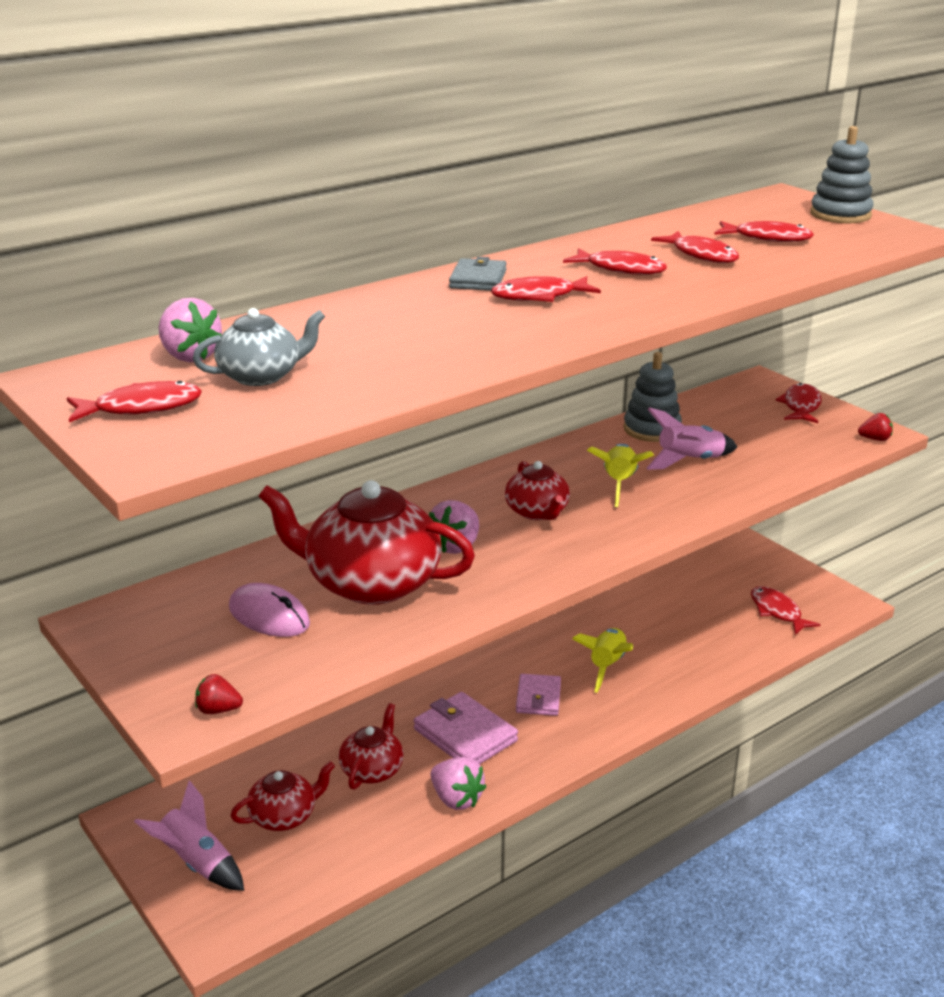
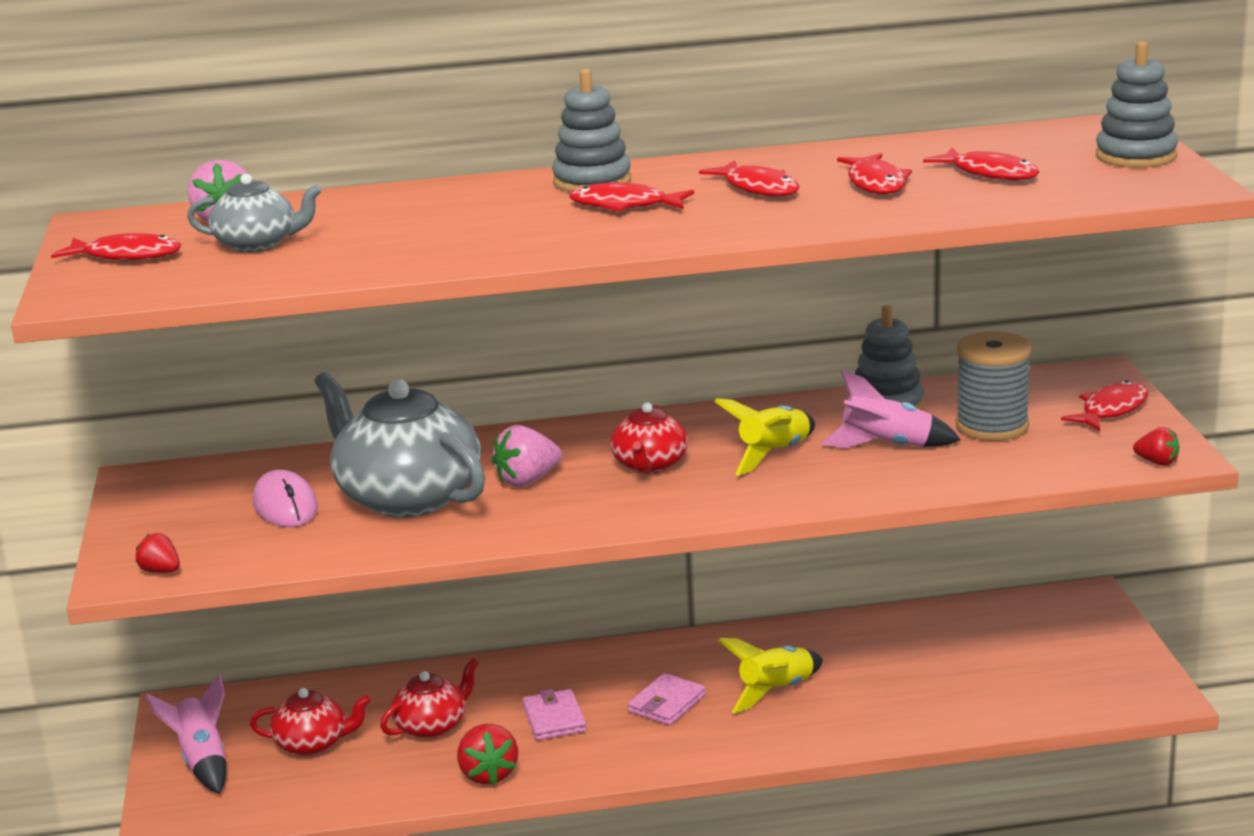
camera: 30 degrees right, 5 degrees down
(371, 583) = (407, 497): red teapot -> grey teapot
(456, 799) = (488, 774): pink strawberry -> red strawberry
(465, 735) = (554, 719): pink wallet -> pink wallet, size x0.65
(478, 279) = (592, 181): grey wallet -> grey stacking toy
(741, 432) = (992, 426): none -> grey spool
(777, 611) = (1049, 684): red fish -> none

